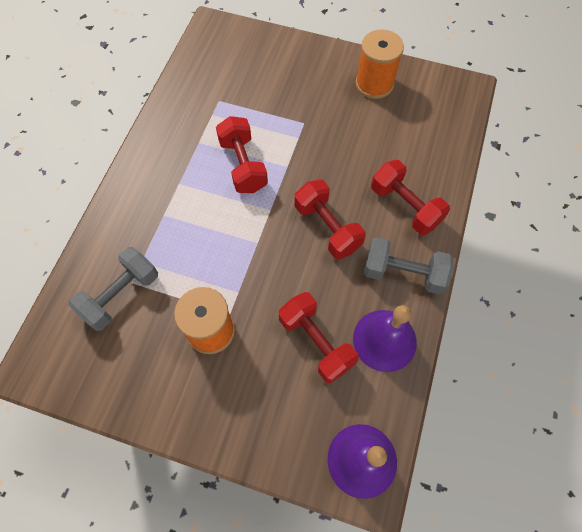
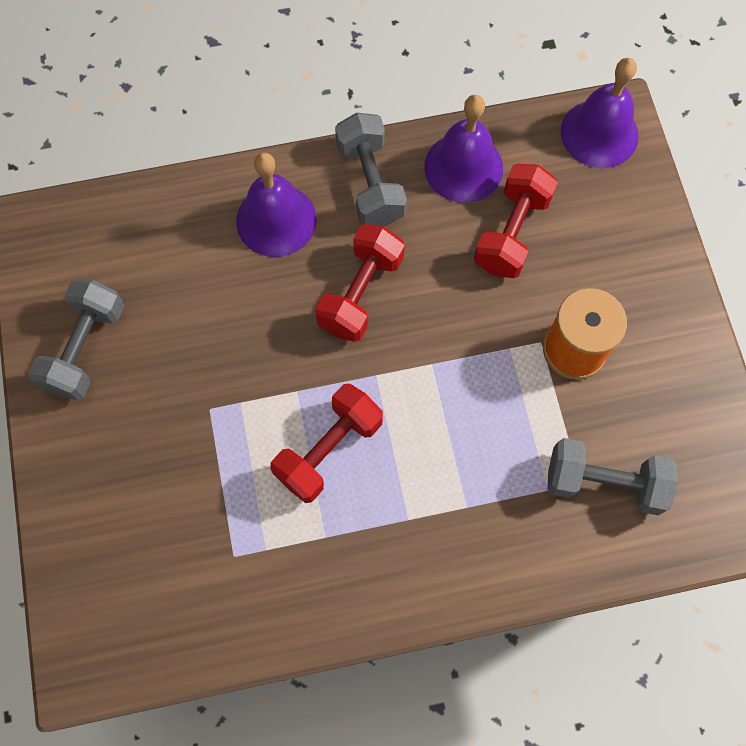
camera: 120 degrees left, 5 degrees up
(374, 84) = (85, 348): orange spool -> grey dumbbell
(405, 206) = (276, 220): red dumbbell -> purple bell

